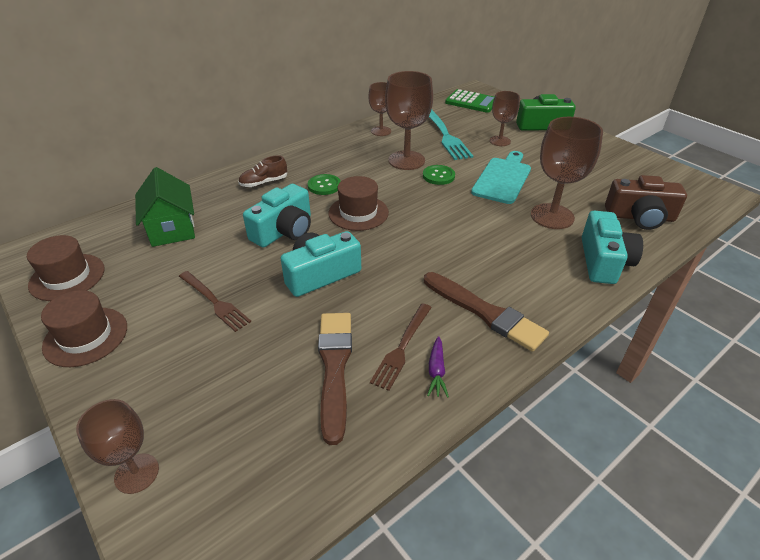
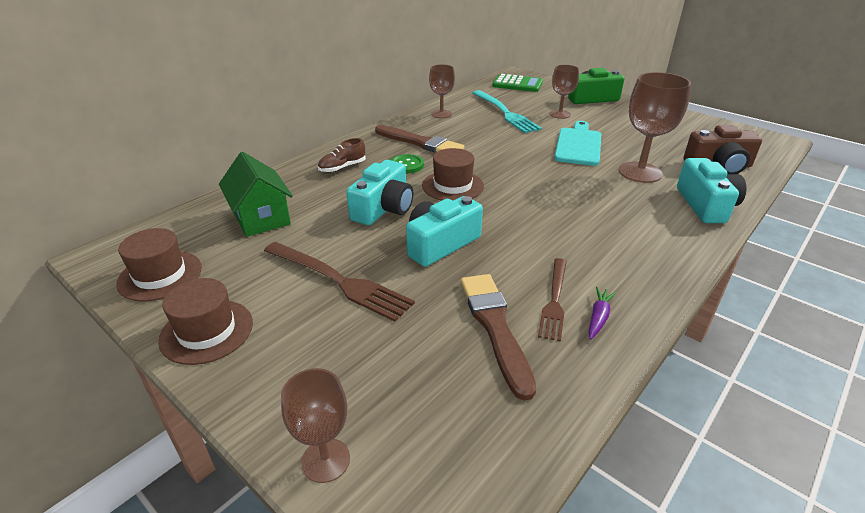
camera: 10 degrees left, 5 degrees down
(215, 302) = (339, 281): brown fork -> brown fork, size x1.54
(406, 160) = (478, 137): brown goblet -> none
(436, 371) = (598, 317): purple carrot -> purple carrot turned 150 degrees counterclockwise
(438, 176) = (516, 147): green button -> none
(484, 312) = (619, 260): brown brush -> brown brush (420, 143)

